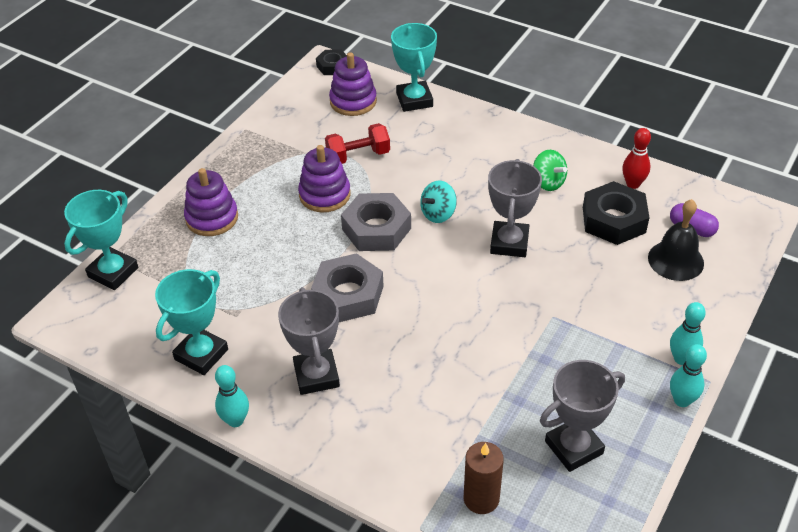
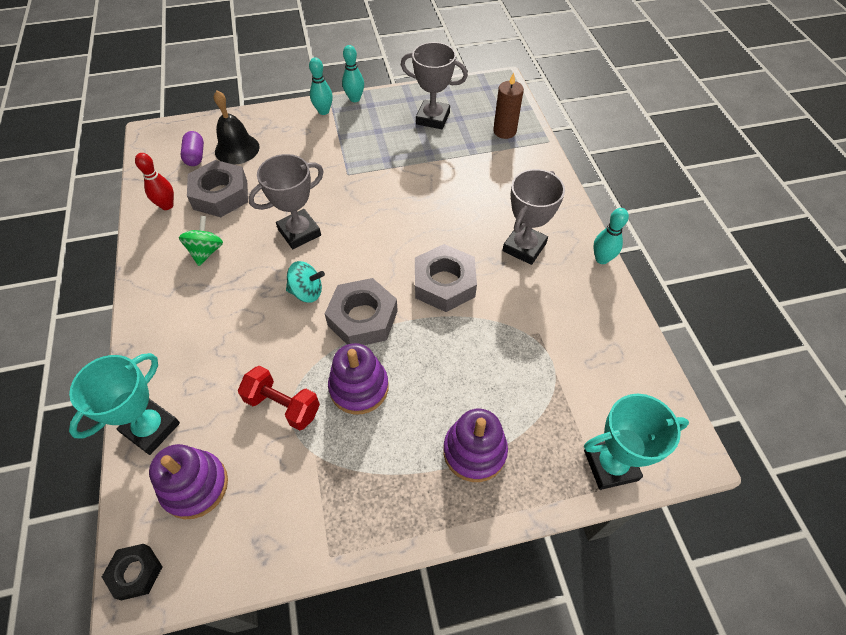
camera: 135 degrees left, 10 degrees up
(201, 354) = (589, 321): turquoise trophy -> none
(613, 220) = (220, 195): black nut -> grey nut

